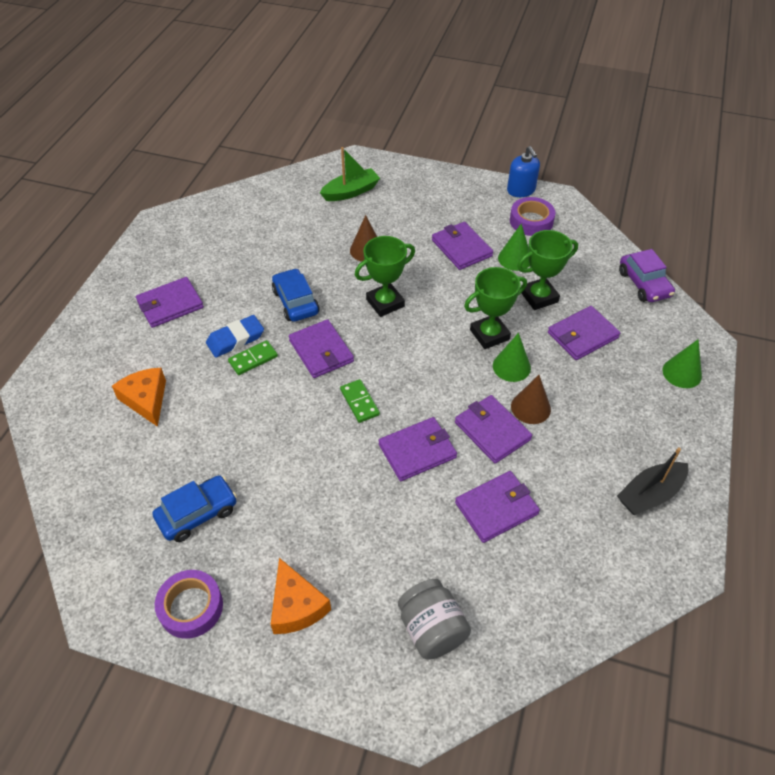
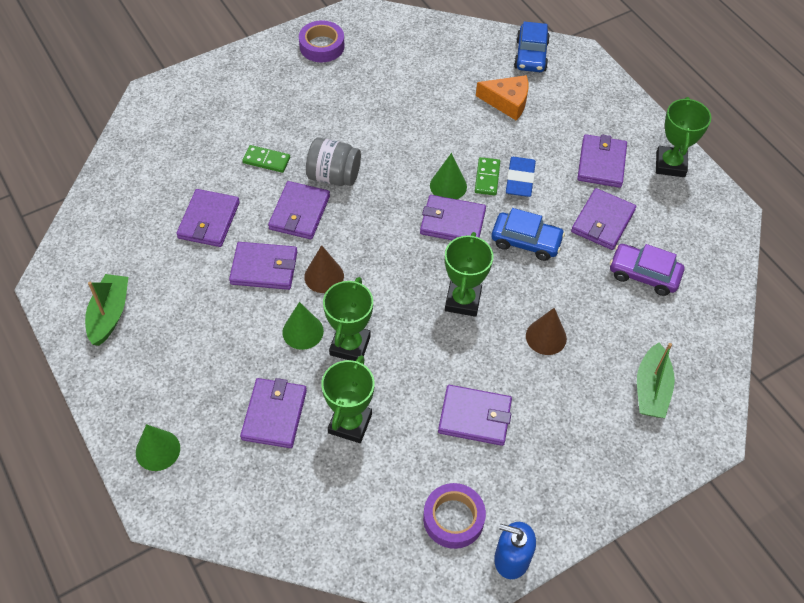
camera: 130 degrees right, 5 degrees up
(135, 269) = (670, 164): none -> green trophy
(197, 513) = (381, 79): blue car -> blue car (531, 55)
(233, 274) = (603, 221): none -> purple wallet
(296, 606) = (268, 86): orange cheese -> none
(359, 402) = (377, 211): green domino -> green domino (266, 160)
(432, 629) = (182, 132): grey jar -> grey jar (333, 176)
(515, 258) = (416, 450): green cone -> green cone (448, 186)
(530, 407) = (254, 309): brown cone -> brown cone (324, 276)
(644, 284) = (269, 534): purple car -> purple car (644, 274)
(650, 494) = (109, 314): black boat -> green boat

